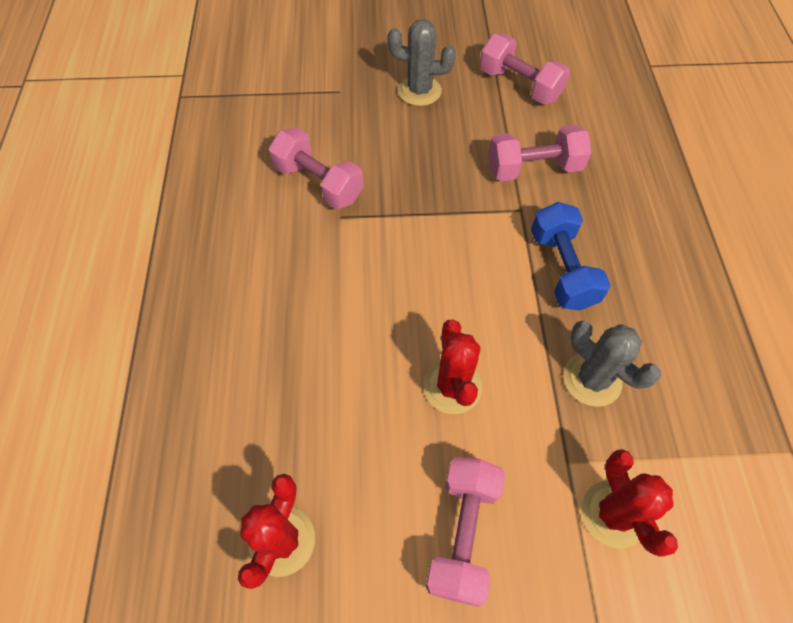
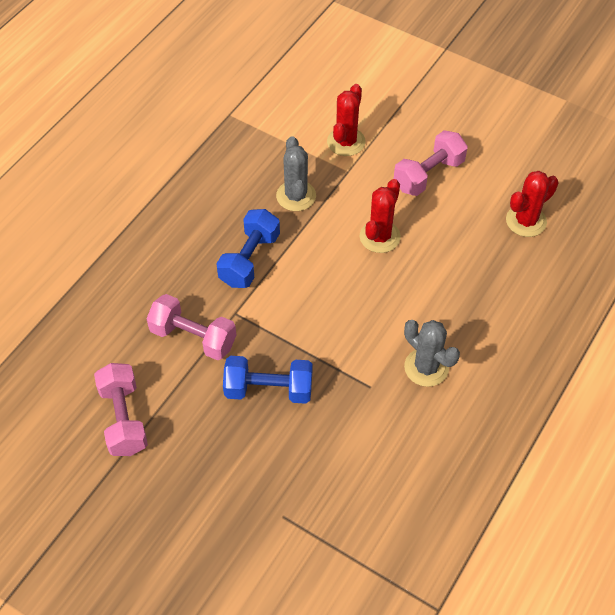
camera: 145 degrees left, 5 degrees down
(318, 183) = (367, 426): pink dumbbell -> none
(419, 91) = (212, 468): grey cactus -> grey cactus (426, 367)
(428, 165) = (268, 389): none -> blue dumbbell

